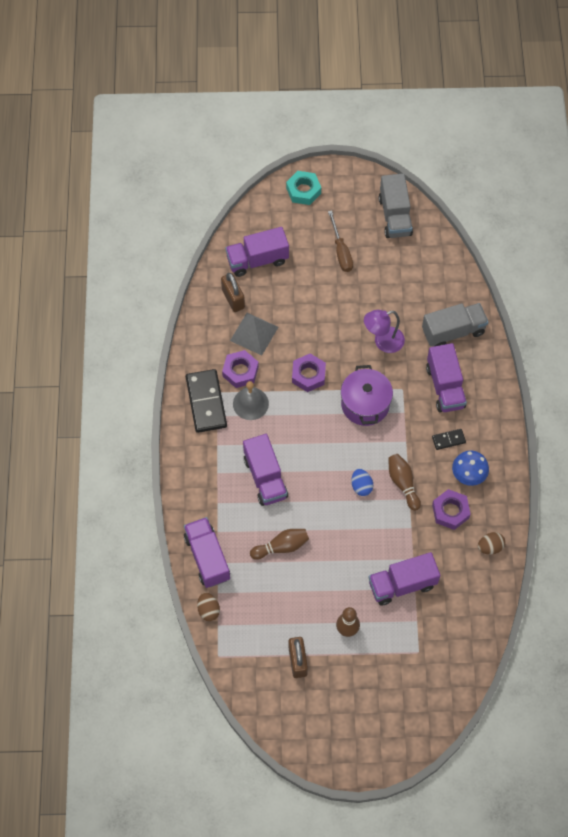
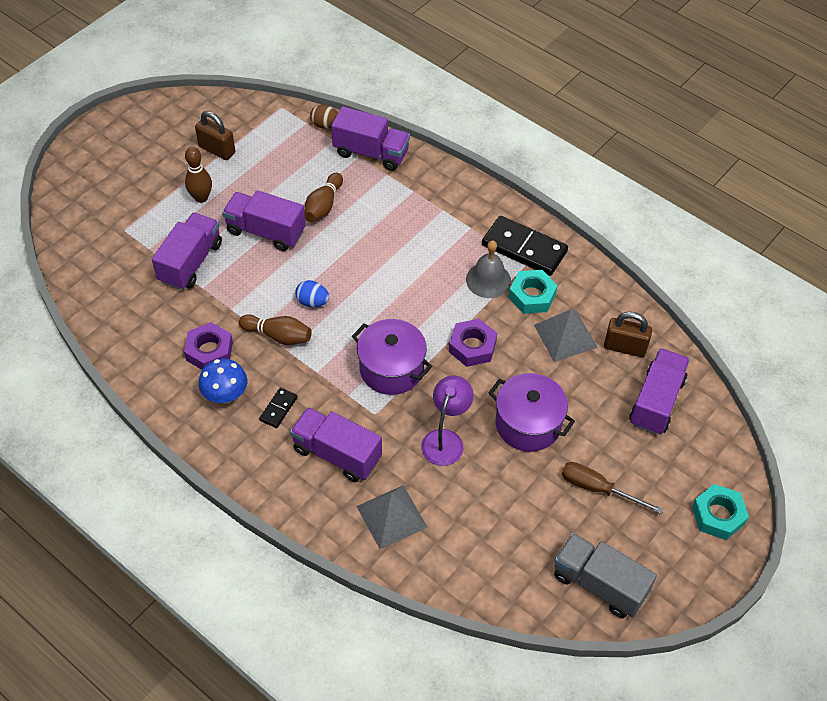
camera: 130 degrees right, 10 degrees down
(240, 371) = (532, 296): purple nut -> turquoise nut
(265, 477) = (400, 239): purple truck -> purple truck (266, 231)
(333, 310) = (528, 424): none -> purple pot
(453, 331) = (391, 516): grey truck -> grey pyramid
(490, 547) = (141, 354): brown egg -> none

